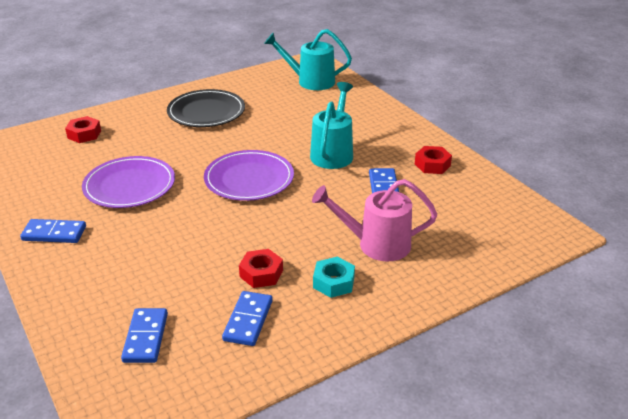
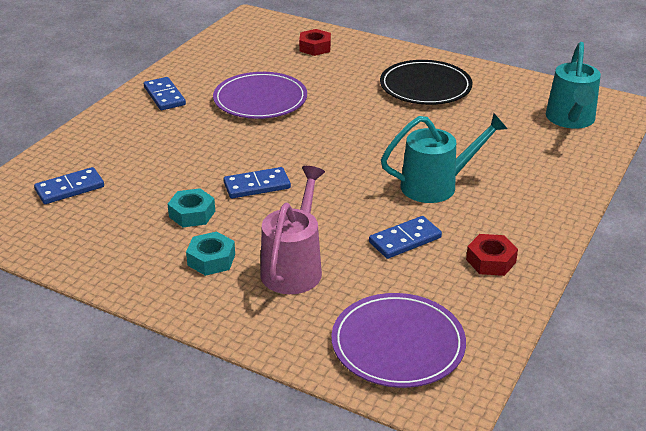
camera: 60 degrees right, 0 degrees up
(248, 320) = (123, 230): blue domino -> blue domino (257, 186)
(249, 179) = (333, 153): purple plate -> purple plate (398, 344)
(261, 273) = (192, 214): red nut -> turquoise nut
(310, 81) = (571, 120): turquoise watering can -> turquoise watering can turned 150 degrees counterclockwise
(375, 244) = (294, 267): pink watering can -> pink watering can turned 45 degrees clockwise

